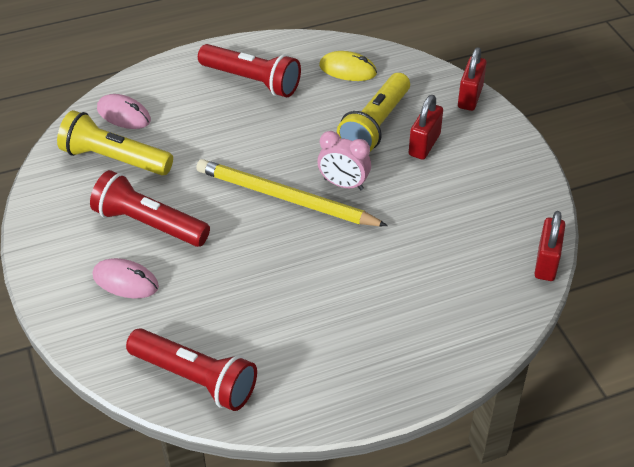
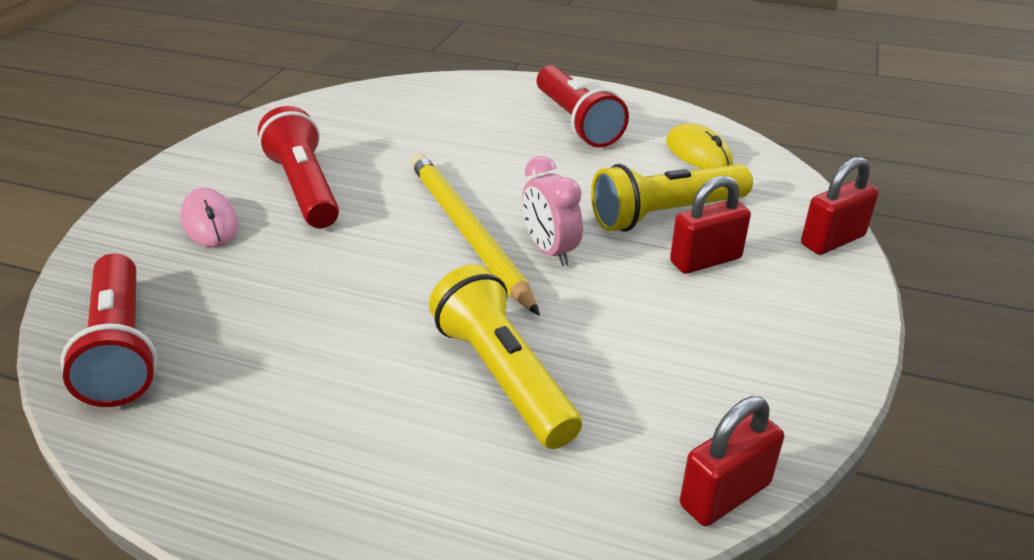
camera: 40 degrees right, 10 degrees down
(114, 159) = (356, 126): yellow flashlight -> yellow flashlight (503, 376)
(124, 115) = (416, 99): pink mouse -> none

